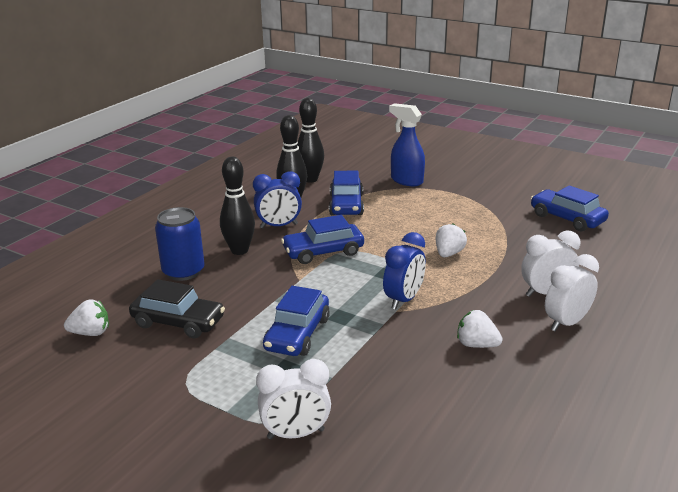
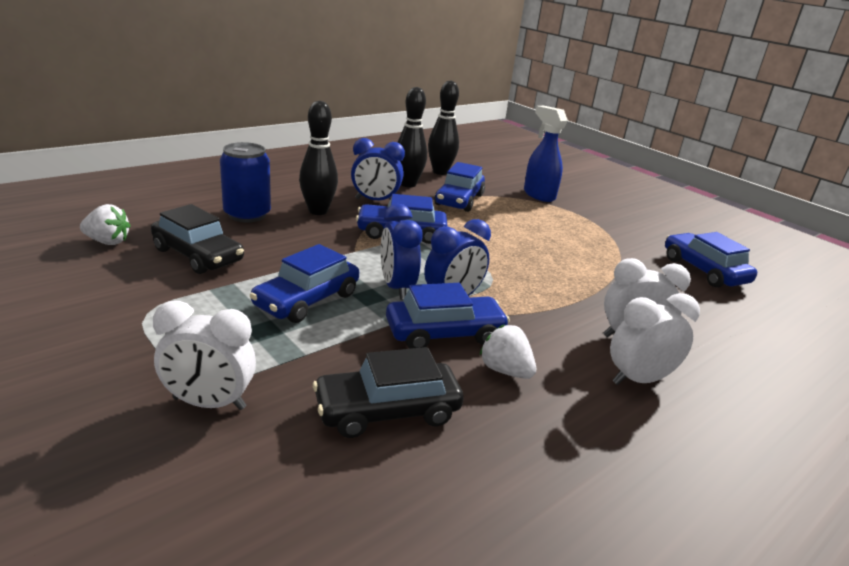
camera: 15 degrees right, 0 degrees up
(356, 302) = (396, 287): none -> blue clock
(417, 329) = (444, 333): none -> blue car
(419, 399) = (387, 411): none -> black car
(448, 254) = (538, 269): white strawberry -> none

